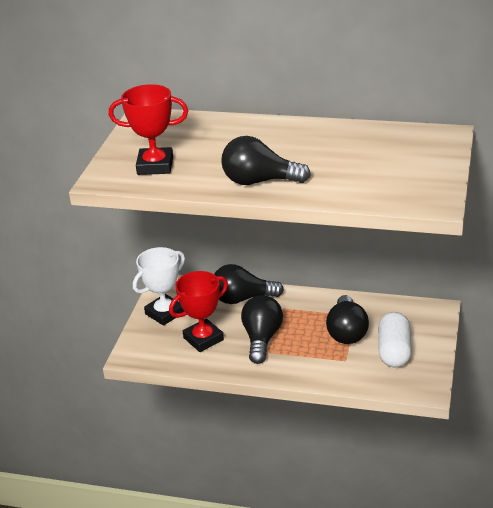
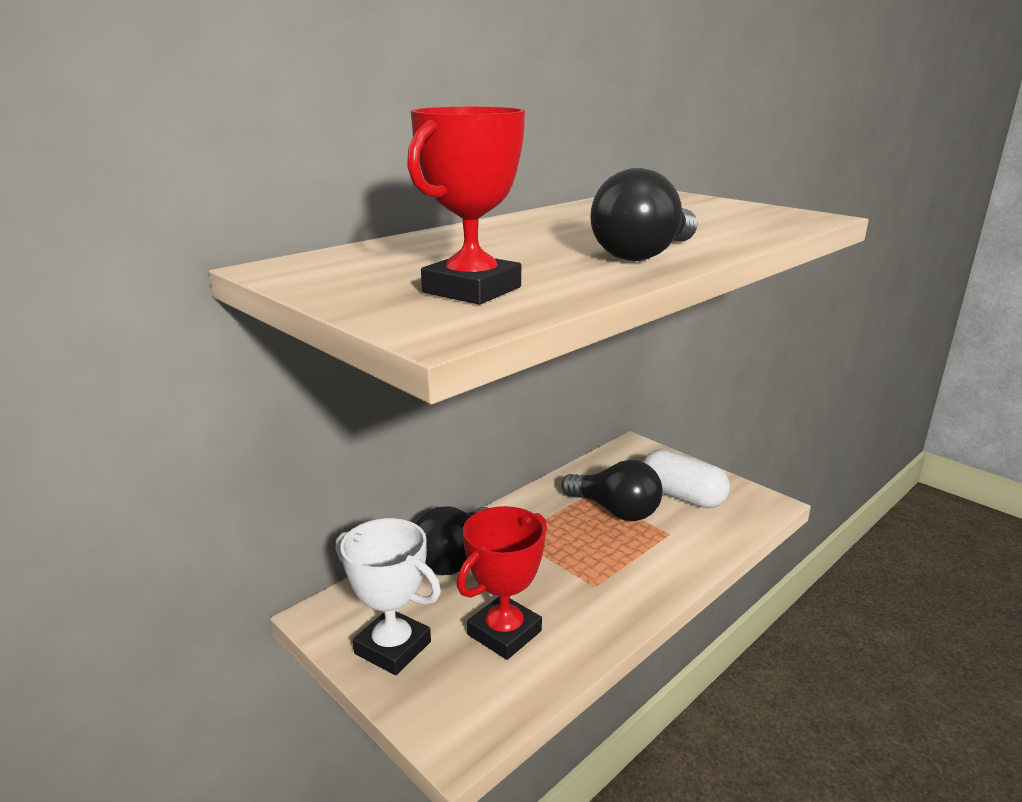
camera: 60 degrees left, 10 degrees down
(164, 313) = (392, 648): white trophy -> white trophy turned 45 degrees counterclockwise
(203, 339) = (504, 633): red trophy -> red trophy turned 45 degrees clockwise
(262, 338) = (562, 578): black light bulb -> none

